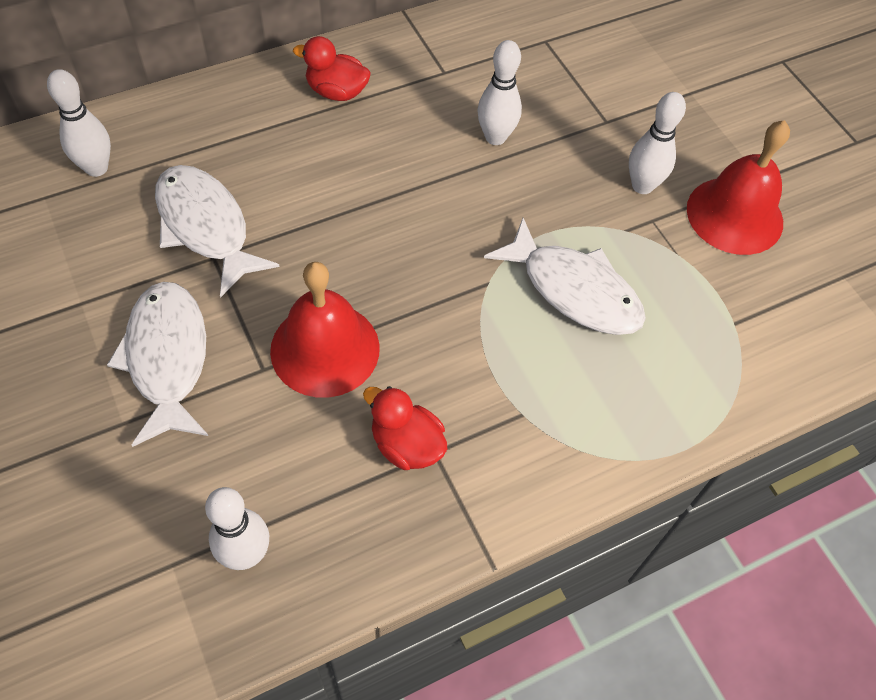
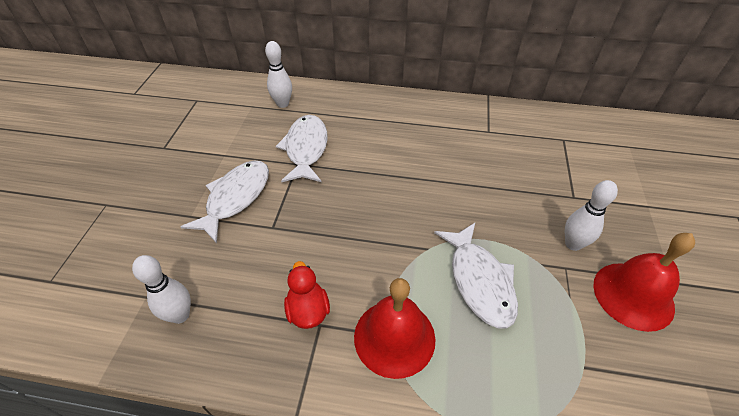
camera: 40 degrees right, 10 degrees down
(325, 349) = (310, 234): red bell -> red bell (394, 337)
(336, 92) = (421, 117): red duck -> none
(495, 137) = (493, 175): white bowling pin -> none

